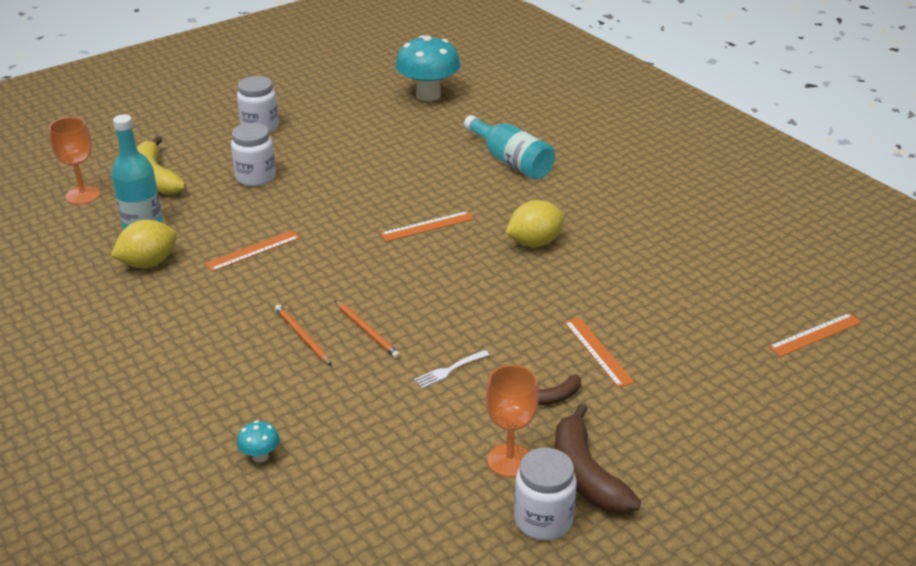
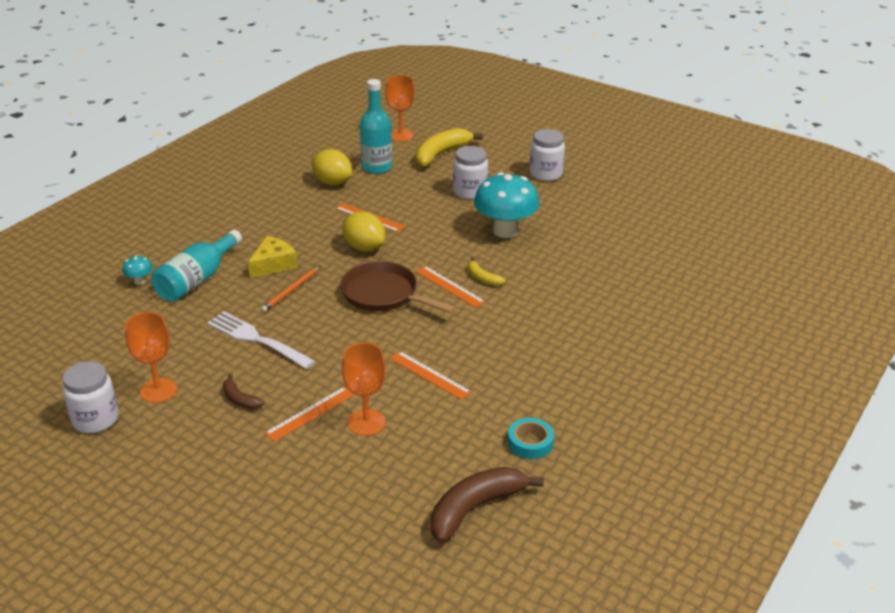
camera: 70 degrees right, 0 degrees up
(302, 336) = (273, 265): orange pencil -> yellow cheese
(416, 269) = (384, 295): none -> brown pan
(425, 204) = (482, 278): none -> yellow banana
(428, 95) = (673, 238): turquoise mushroom -> turquoise mushroom (505, 231)
(450, 370) = (258, 339): white fork -> white fork, size x1.91
(511, 161) = (589, 309): turquoise bottle -> turquoise bottle (197, 279)
(534, 243) = (458, 348): yellow lemon -> yellow lemon (364, 247)
(586, 475) = (149, 433): brown banana -> brown banana (475, 508)
(626, 318) = (366, 422): none -> orange goblet
(686, 234) = (530, 442): none -> turquoise tape
(815, 334) = (395, 559): orange ruler -> orange ruler (429, 375)

